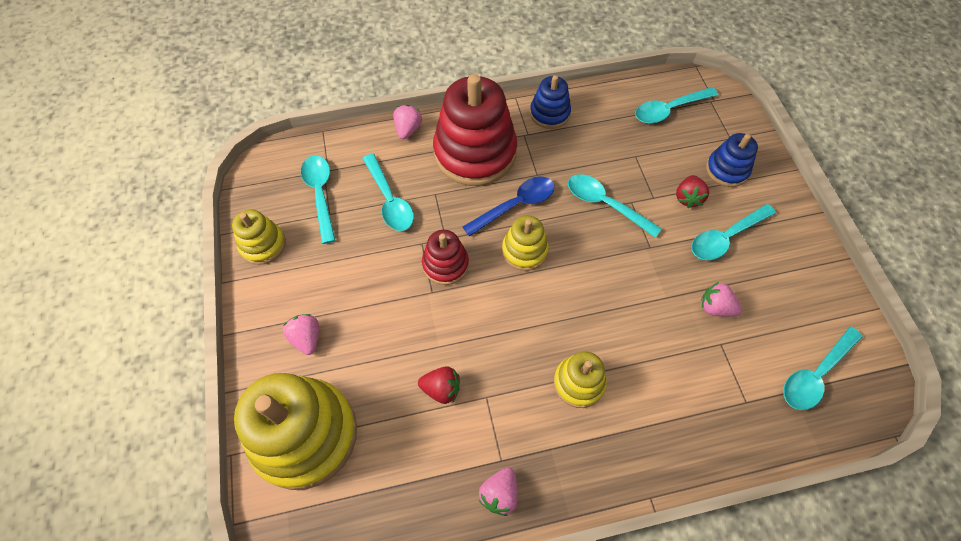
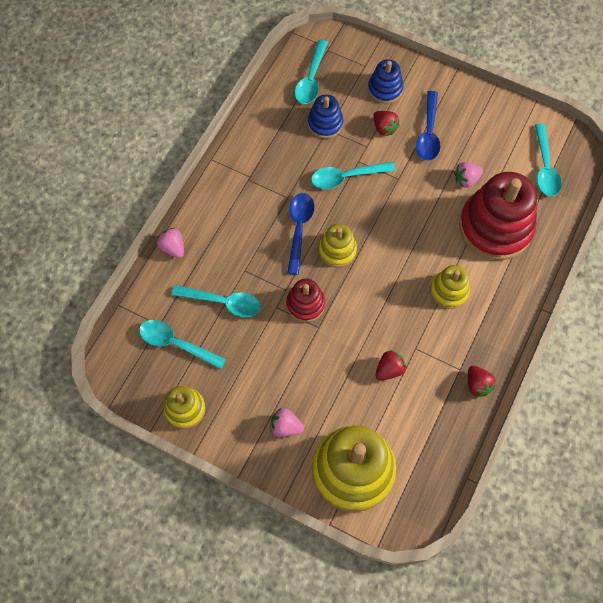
camera: 50 degrees left, 5 degrees up
(475, 153) = (234, 220): red stacking toy -> red stacking toy (495, 227)
(499, 494) = (477, 385): pink strawberry -> red strawberry
(549, 113) = (245, 150): blue stacking toy -> blue stacking toy (325, 123)
(726, 237) = (428, 133): turquoise spoon -> blue spoon

